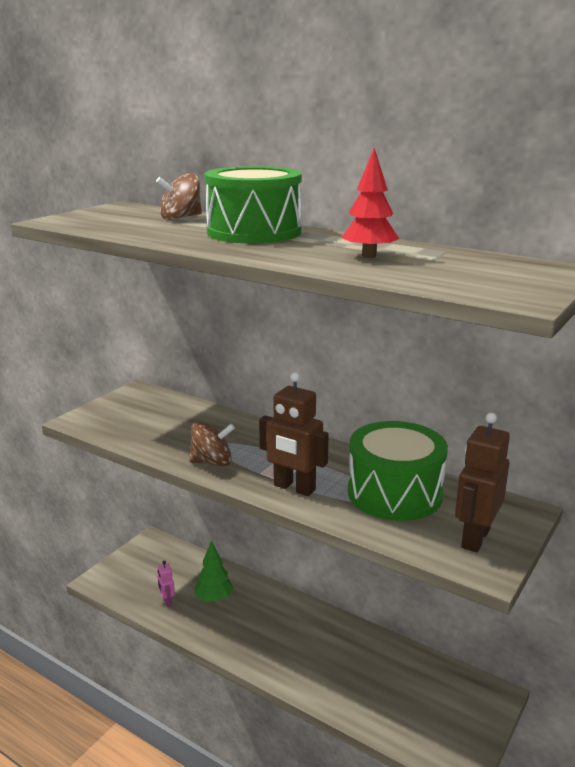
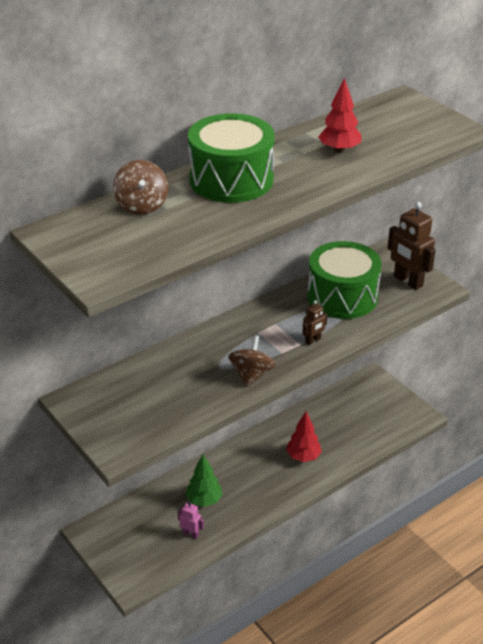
camera: 70 degrees left, 15 degrees up
(167, 601) = (191, 534): pink robot -> pink robot turned 150 degrees counterclockwise
(294, 488) = (313, 340): brown robot -> brown robot, size x0.50
(313, 659) = (303, 457): none -> red tree

